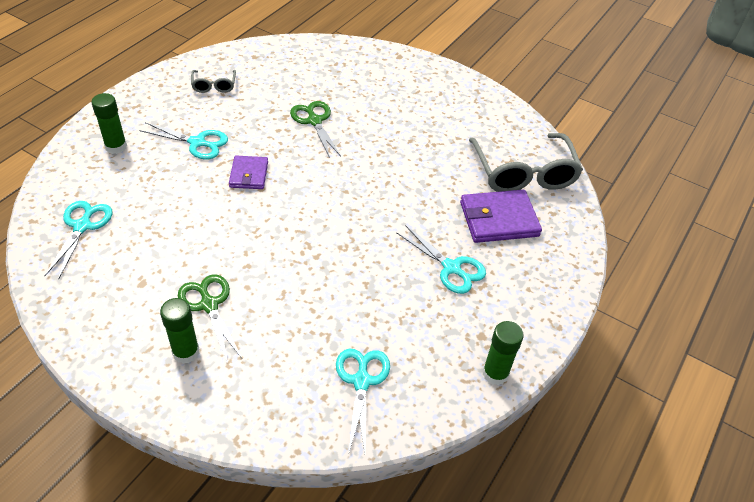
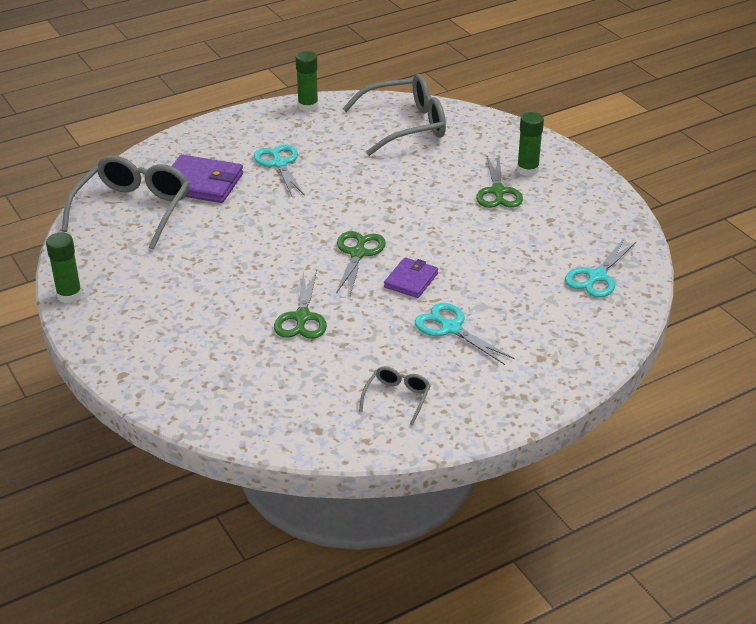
camera: 150 degrees left, 10 degrees down
(116, 146) = (546, 348): green glue stick -> green glue stick (69, 295)
(307, 187) = (358, 253): none -> green scissors
(362, 381) = (405, 125): turquoise scissors -> grey glasses

